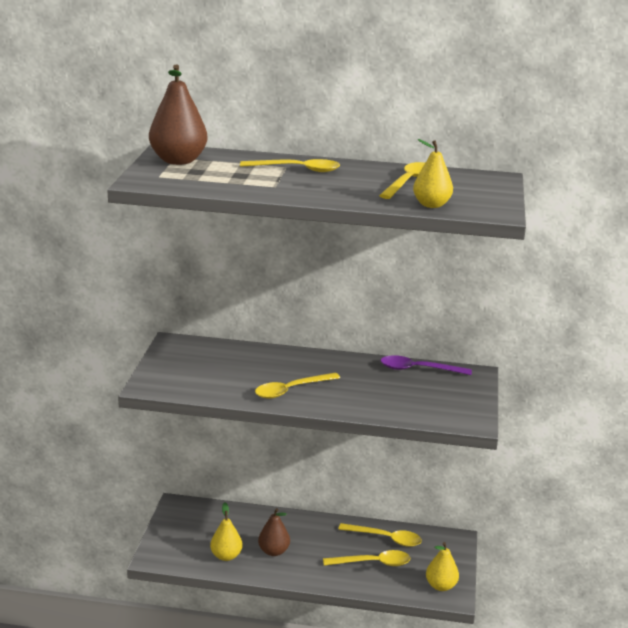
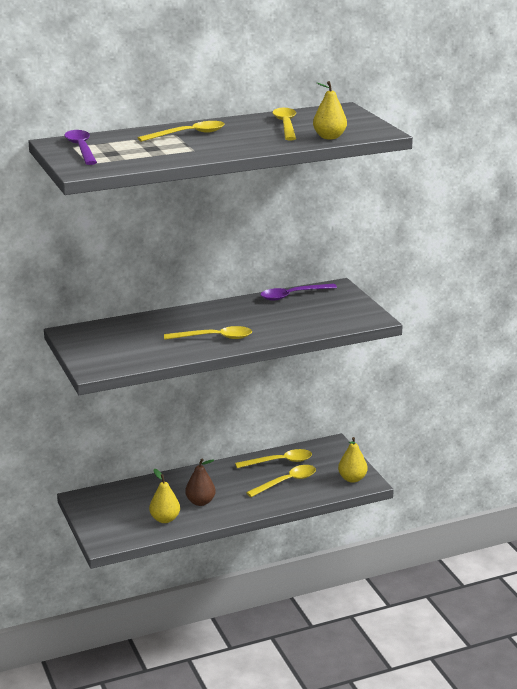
camera: 30 degrees left, 0 degrees up
(178, 161) = (81, 148): brown pear -> purple spoon
(291, 390) = (214, 338): yellow spoon -> yellow spoon turned 120 degrees counterclockwise

